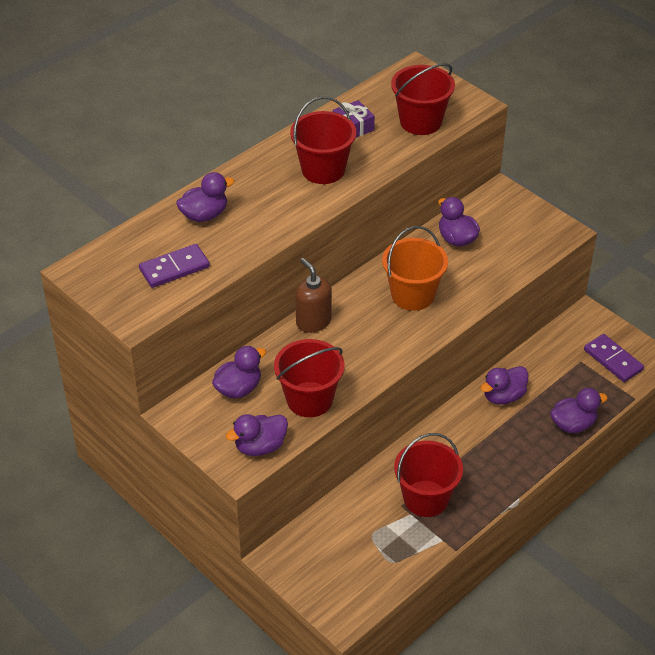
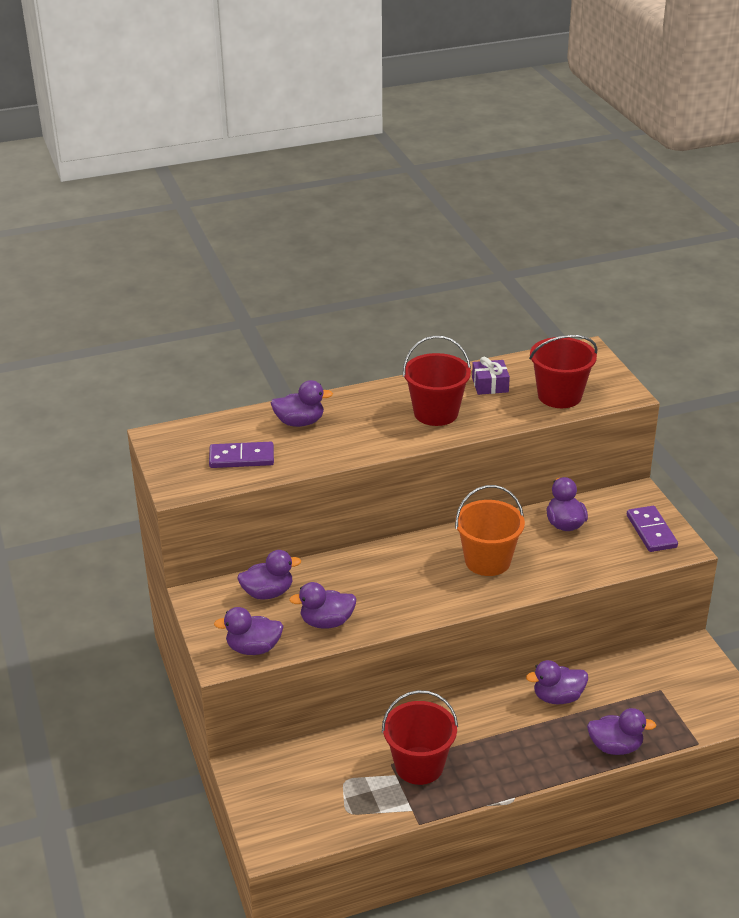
camera: 25 degrees right, 10 degrees down
(309, 399) = (326, 622): red bucket -> purple duck
(313, 321) = (376, 556): brown soap dispenser -> none
(613, 360) = (696, 699): purple domino -> purple domino (651, 531)

